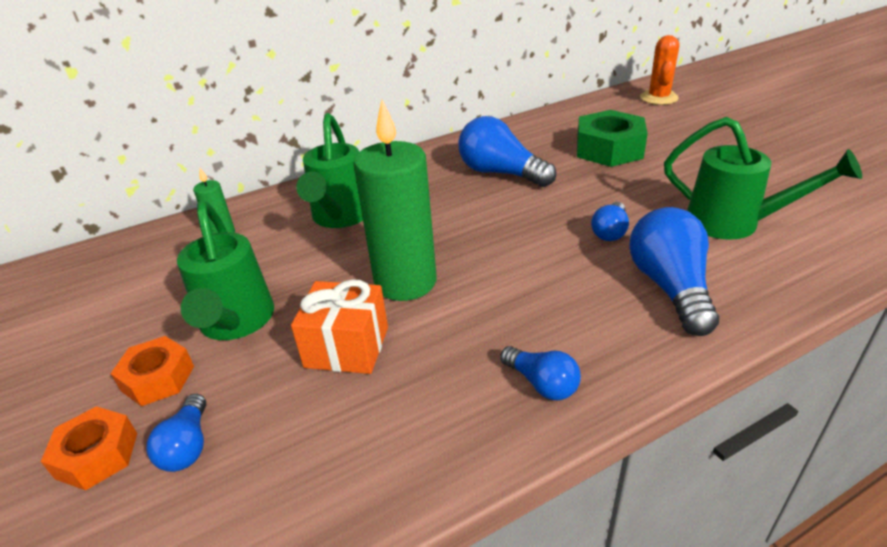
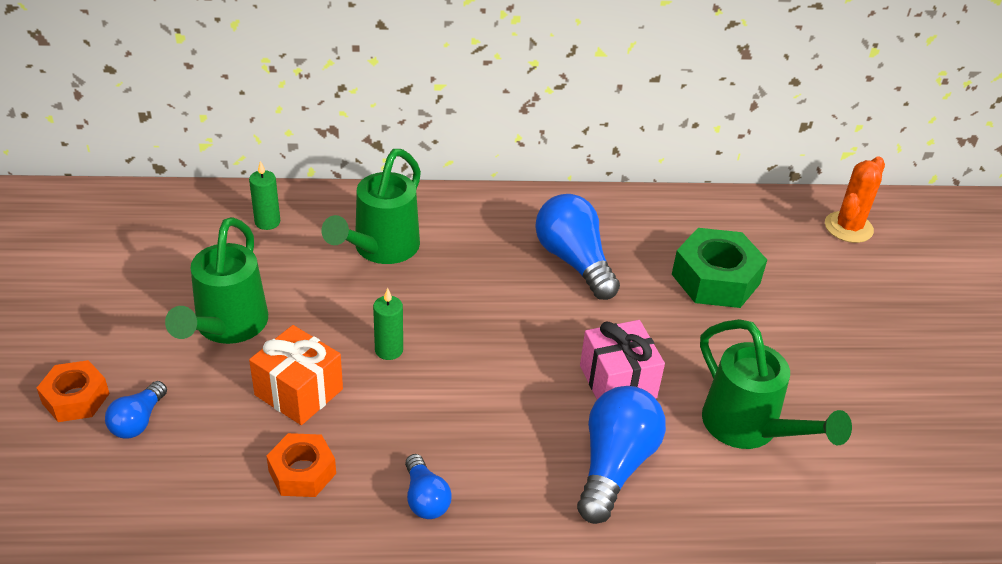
camera: 20 degrees right, 5 degrees up
(158, 378) = (144, 352): orange nut -> orange nut (302, 472)
(405, 282) = (389, 350): green candle -> green candle, size x0.45
(610, 232) = (617, 382): blue light bulb -> pink gift

